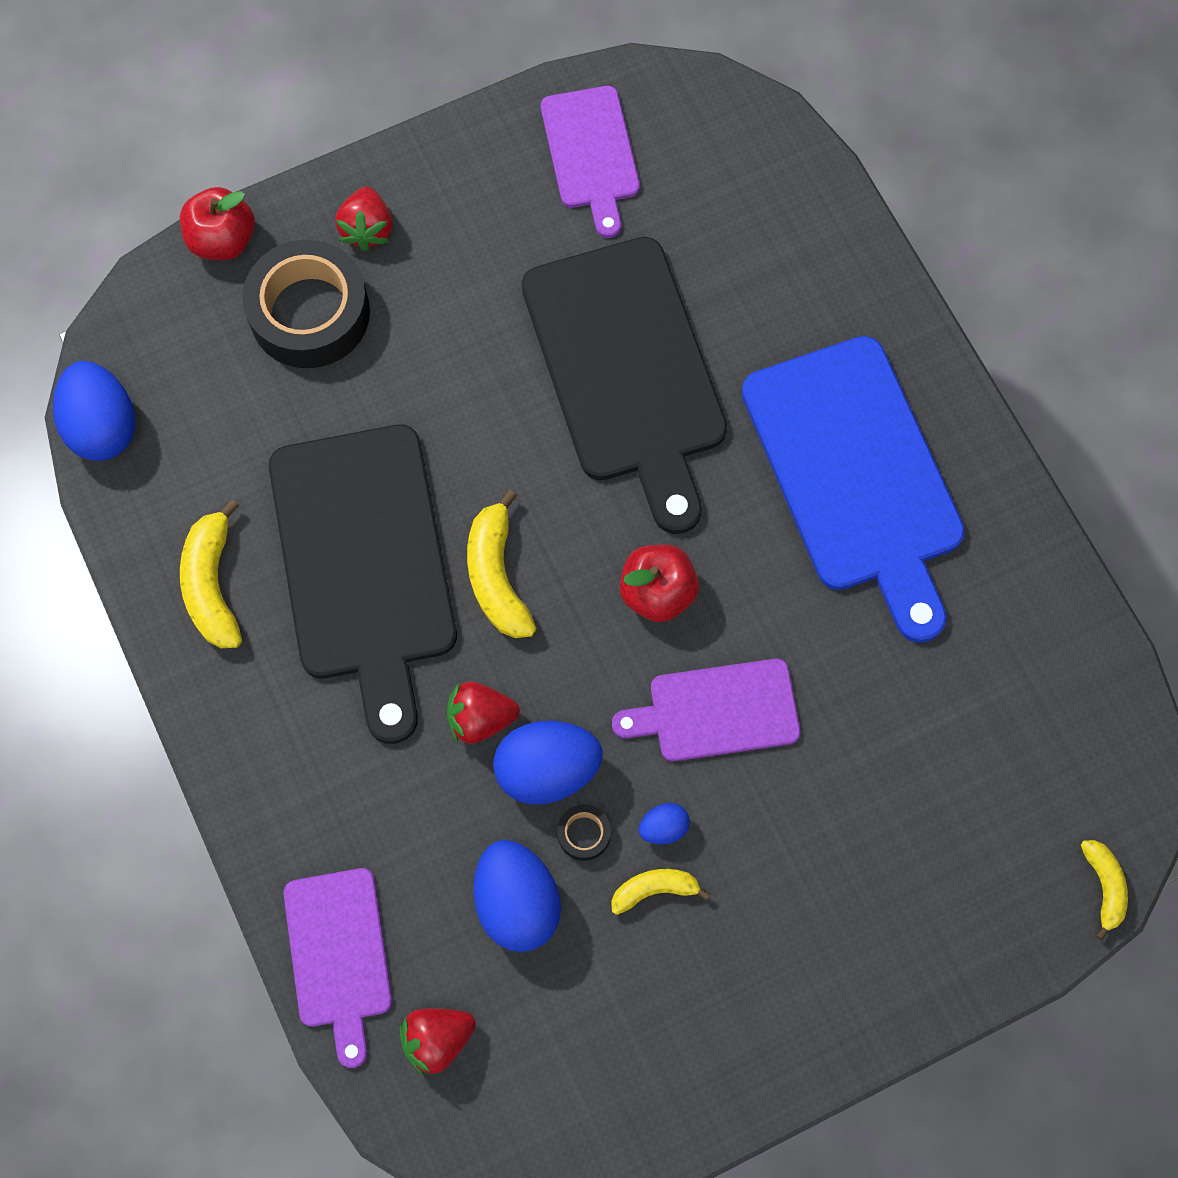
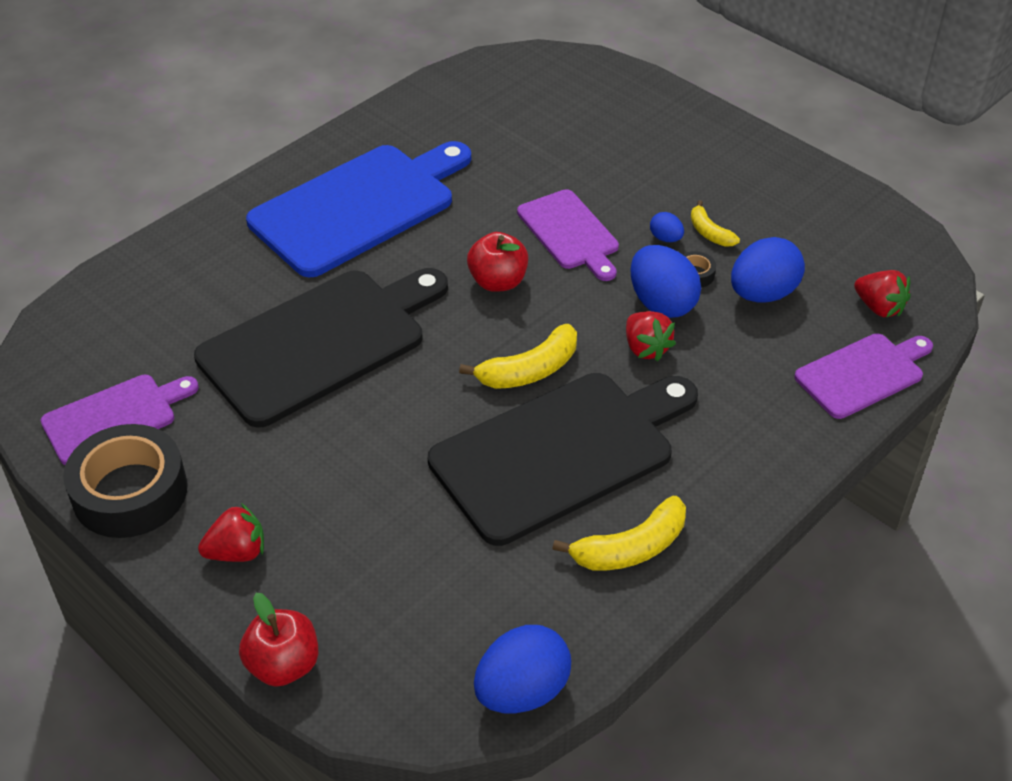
camera: 110 degrees left, 25 degrees down
(310, 313) = (340, 567): black tape -> black tape (130, 492)
(1104, 886) = (585, 60): yellow banana -> none

